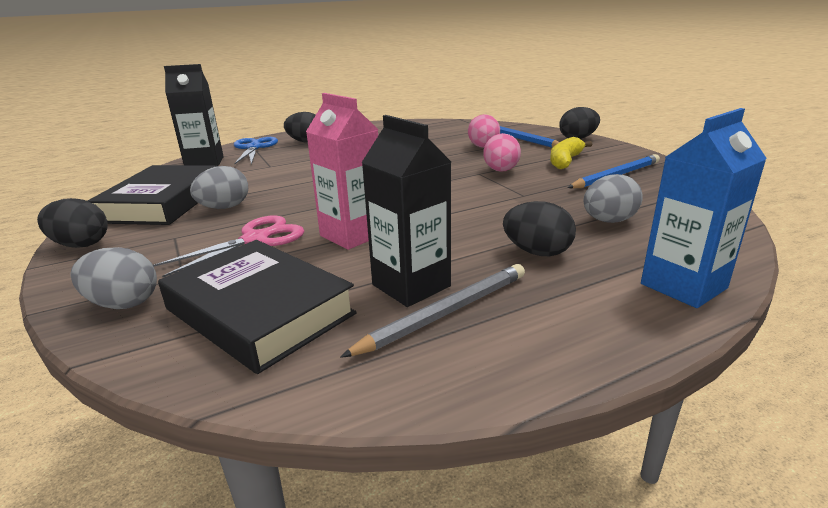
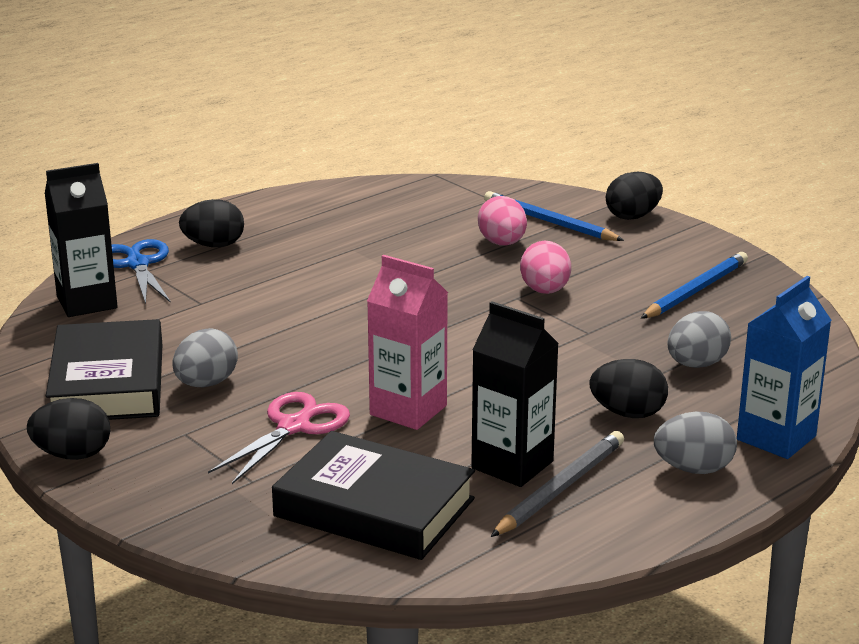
camera: 15 degrees left, 0 degrees up
(123, 303) = (218, 516): grey egg -> grey egg (693, 469)
(565, 161) = (626, 266): yellow banana -> none

